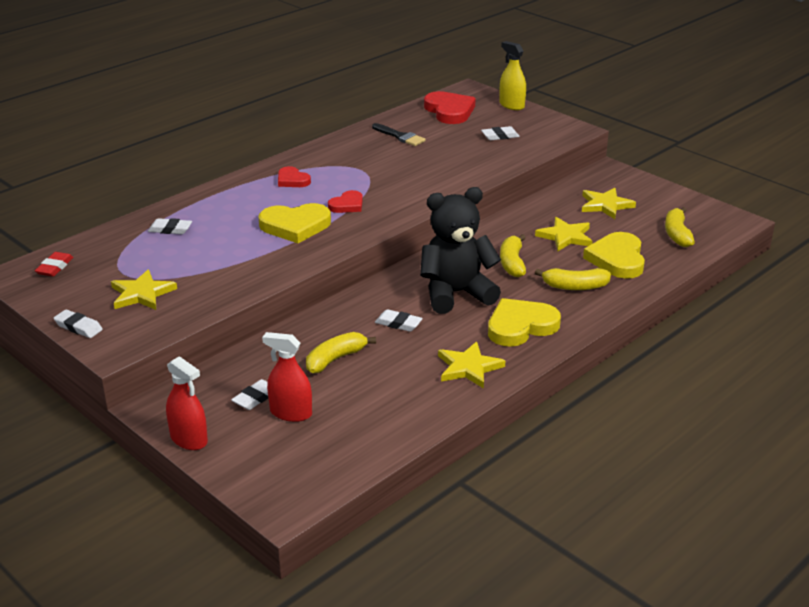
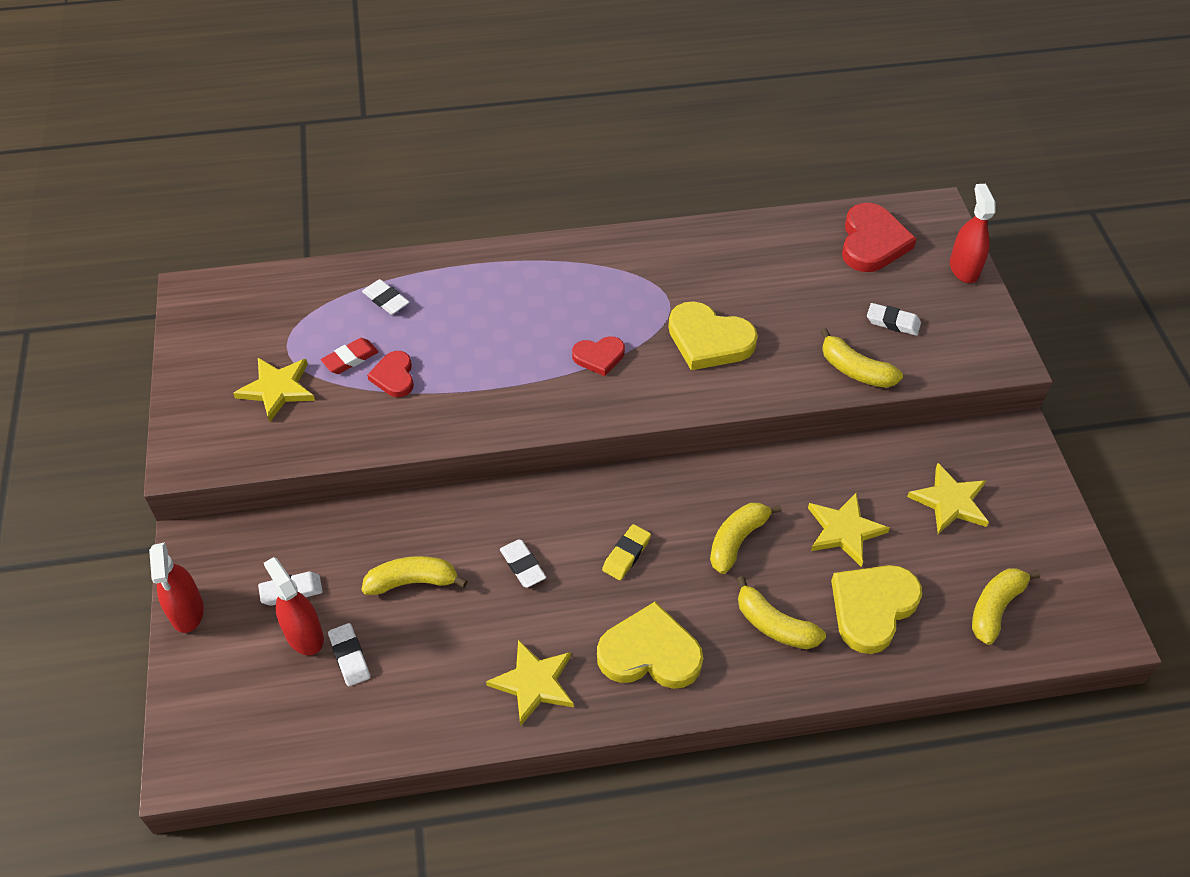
camera: 35 degrees right, 20 degrees up
(55, 267) = (235, 302): red eraser -> red eraser (350, 359)
(78, 327) = (183, 407): white eraser -> white eraser (349, 657)
(292, 180) = (577, 281): red heart -> red heart (394, 376)
(295, 226) = (513, 363): yellow heart -> yellow heart (709, 340)
(400, 136) = (767, 262): black brush -> none
(456, 294) = (626, 554): black teddy bear -> yellow eraser
(503, 160) = (855, 370): none -> yellow banana
(511, 105) = (964, 268): yellow spray bottle -> red spray bottle

